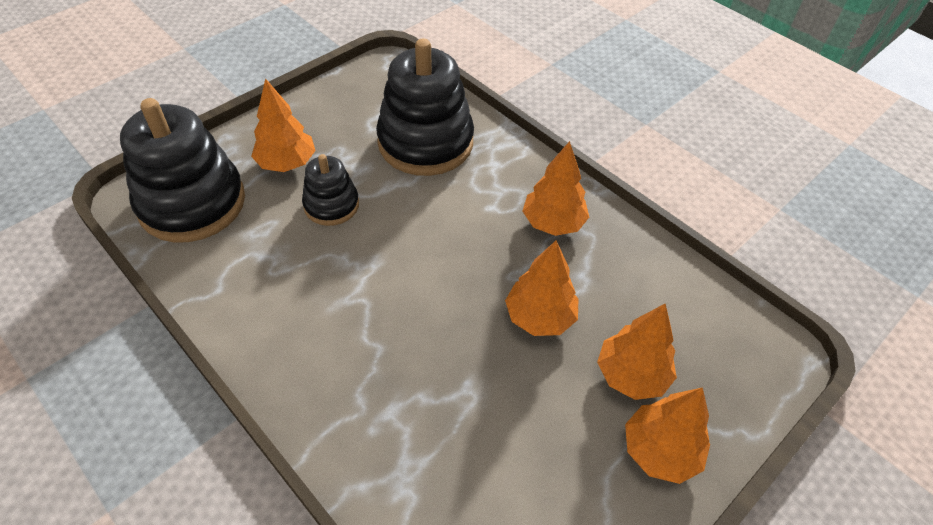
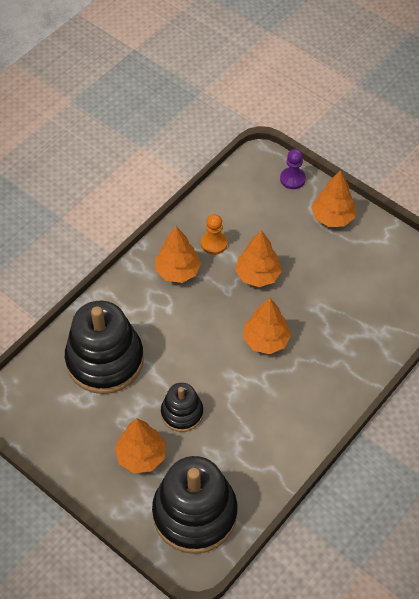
camera: 95 degrees left, 5 degrees up
(601, 269) = (214, 243): none -> orange pawn
(631, 375) = (289, 229): orange tree -> orange tree (266, 340)
(743, 398) = (292, 179): none -> purple pawn

